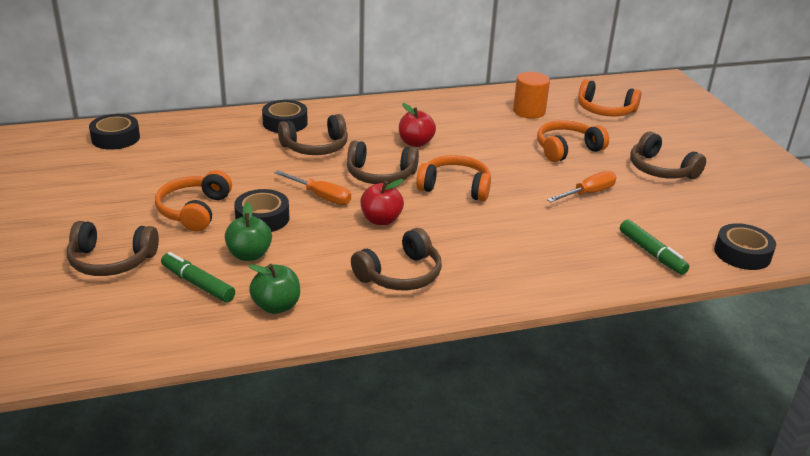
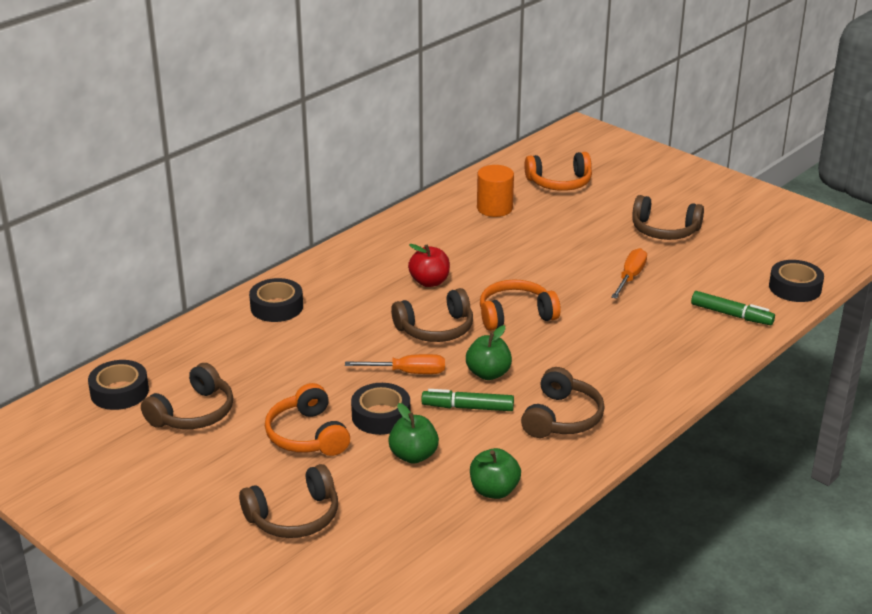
camera: 30 degrees left, 0 degrees up
(197, 284) = (402, 502): green marker -> green marker (467, 407)
(315, 147) = (340, 323): brown headphones -> brown headphones (193, 413)
(381, 220) = (488, 373): red apple -> green apple
(567, 149) = (569, 238): orange headphones -> none

